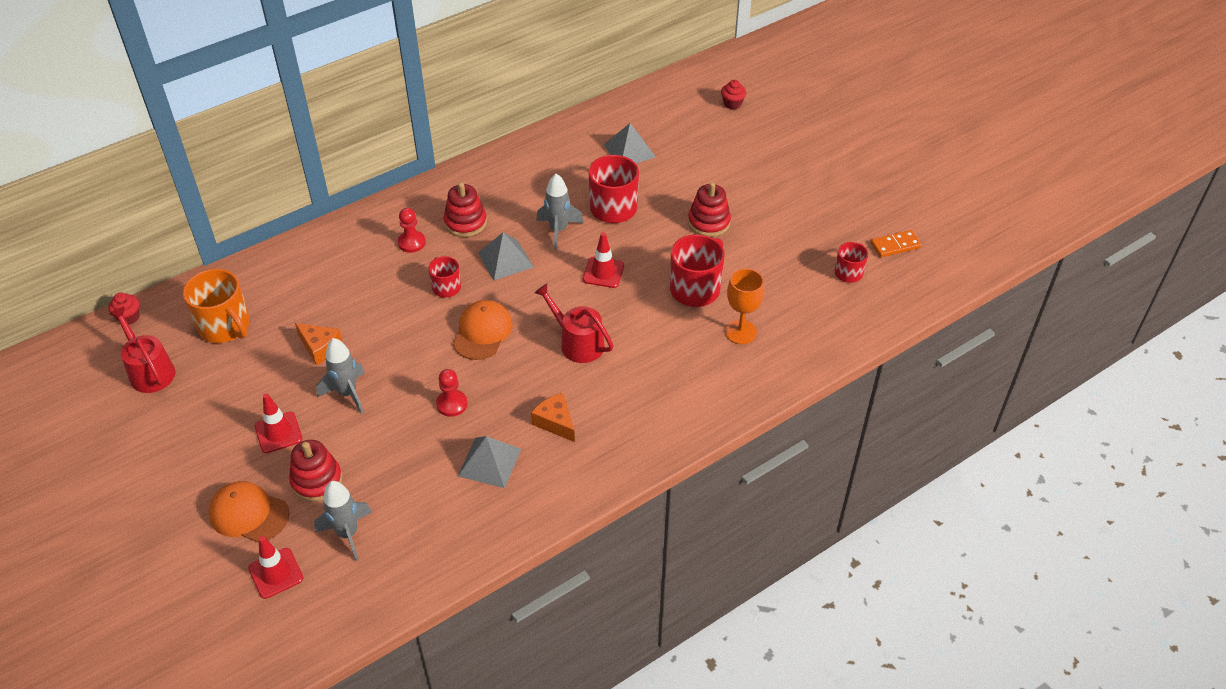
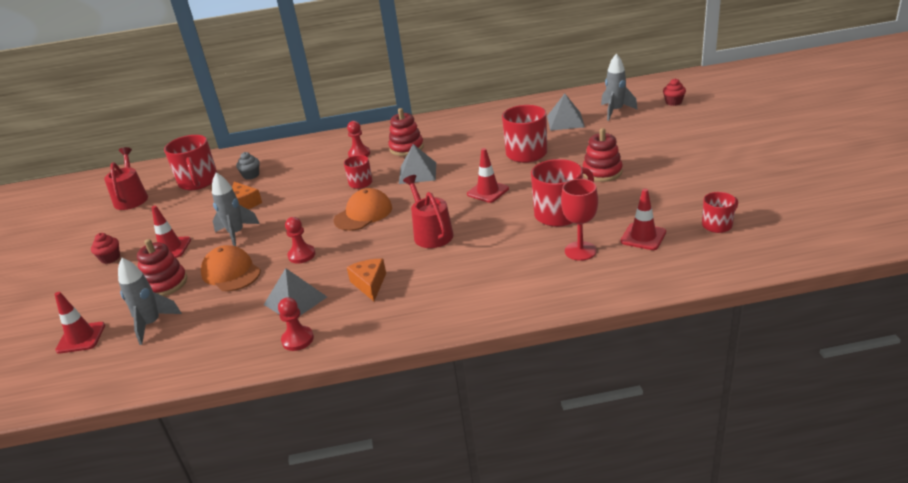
camera: 30 degrees right, 15 degrees down
(129, 317) = (149, 168): red cupcake -> red cupcake (110, 258)
(225, 326) = (198, 182): orange mug -> red mug
(249, 514) = (103, 294): orange cap -> orange cap (231, 272)
(292, 302) = (251, 175): none -> grey cupcake
(527, 506) = (297, 339): none -> red pawn
(558, 230) = (472, 161): grey rocket -> grey rocket (615, 111)
(740, 332) = (580, 251): orange goblet -> red goblet
(789, 301) = (643, 237): none -> red traffic cone
(895, 245) = (779, 212): orange domino -> none

